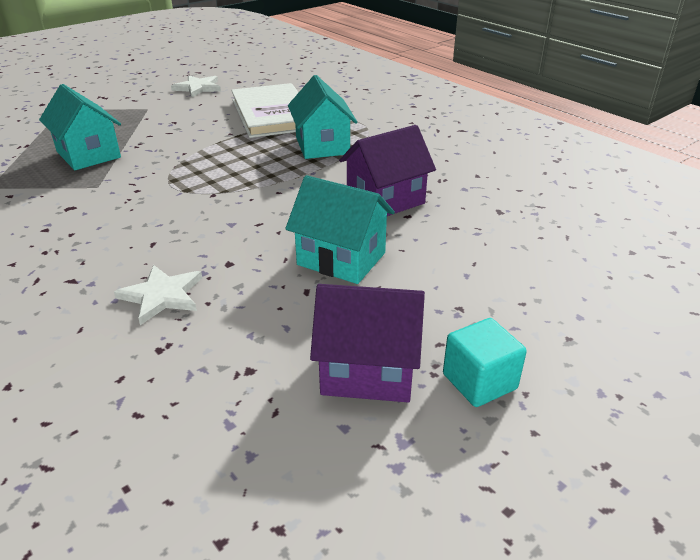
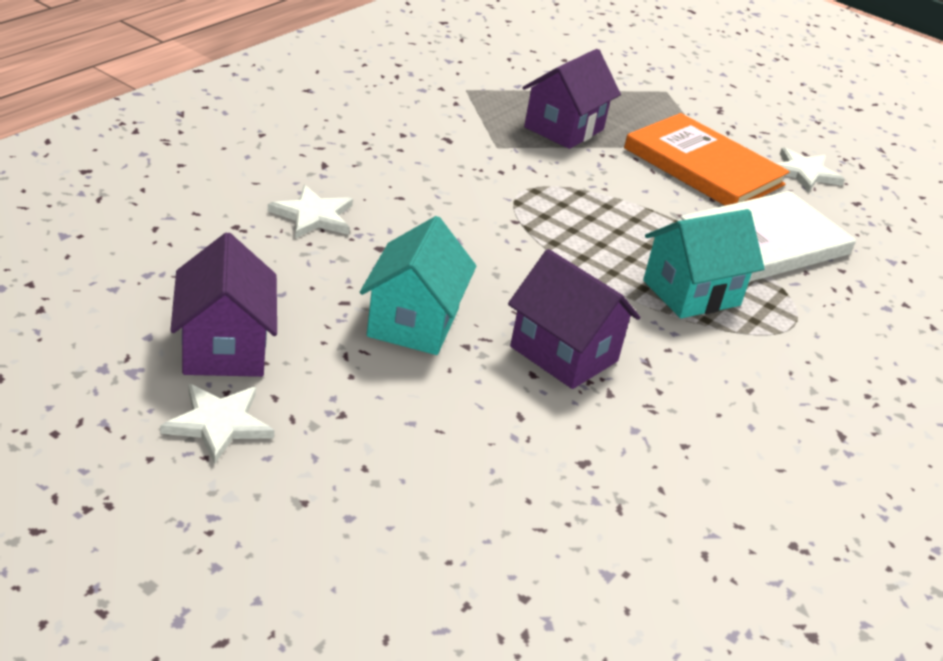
camera: 70 degrees right, 0 degrees up
(88, 155) = (564, 128): turquoise house -> purple house
(174, 115) = (703, 167): none -> orange book
(479, 381) = (218, 423): turquoise cube -> white star

